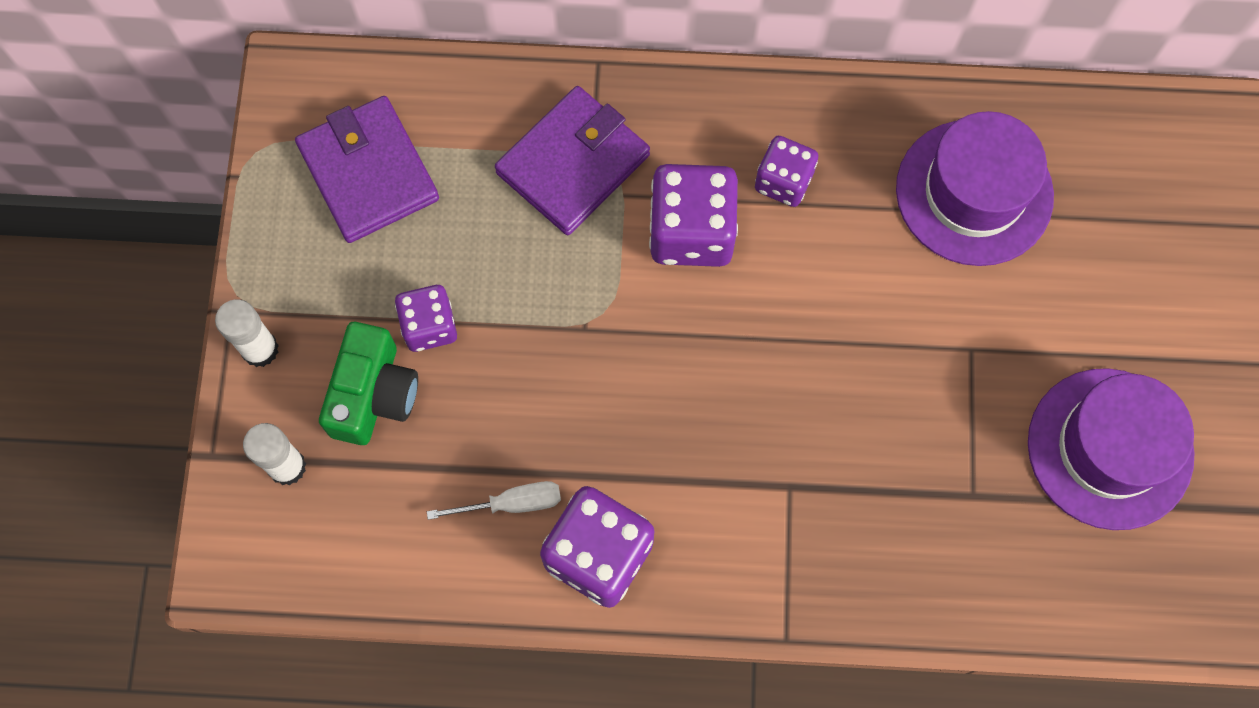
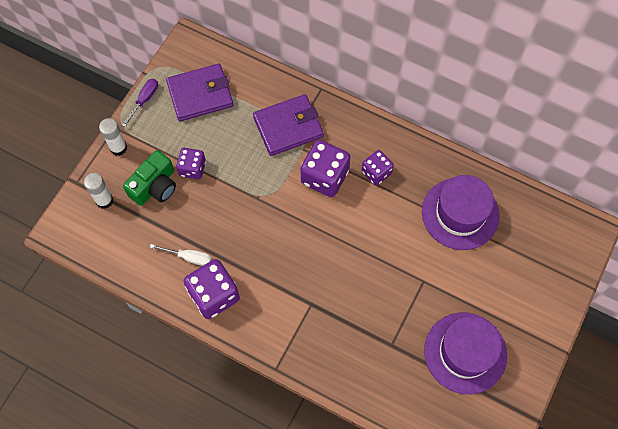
camera: 25 degrees right, 5 degrees down
(262, 230) = (144, 100): none -> purple screwdriver
(368, 173) = (200, 94): purple wallet -> purple wallet turned 75 degrees clockwise

